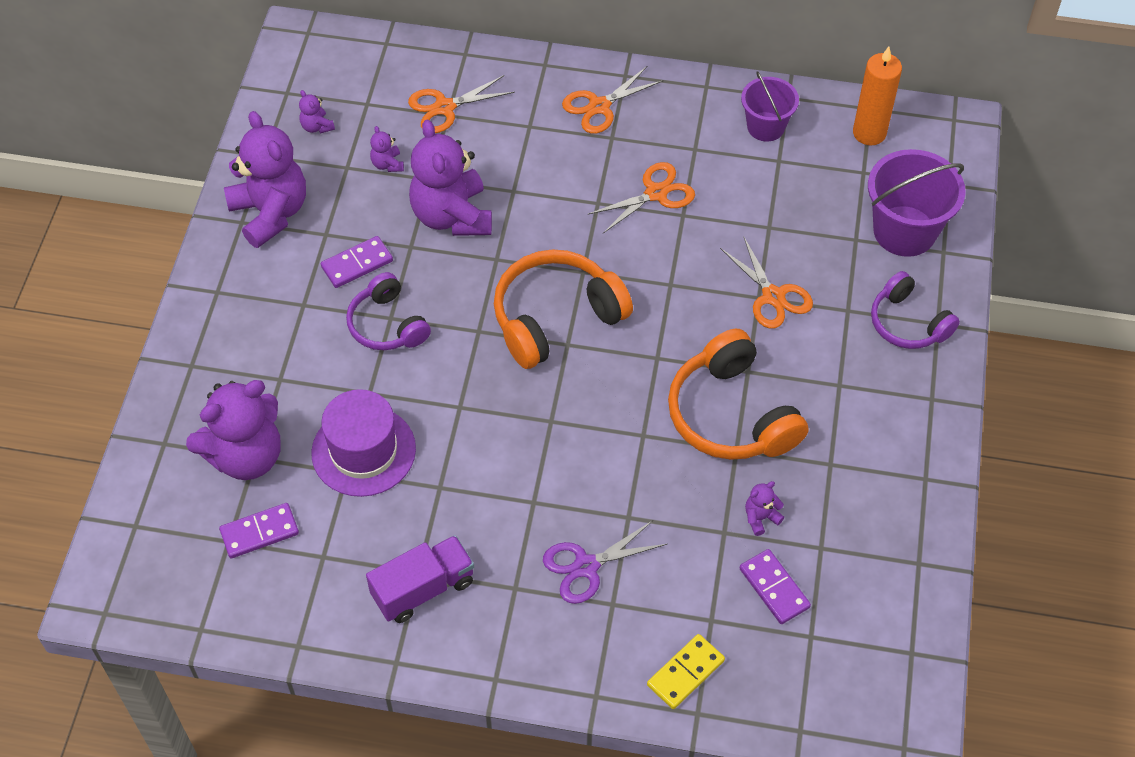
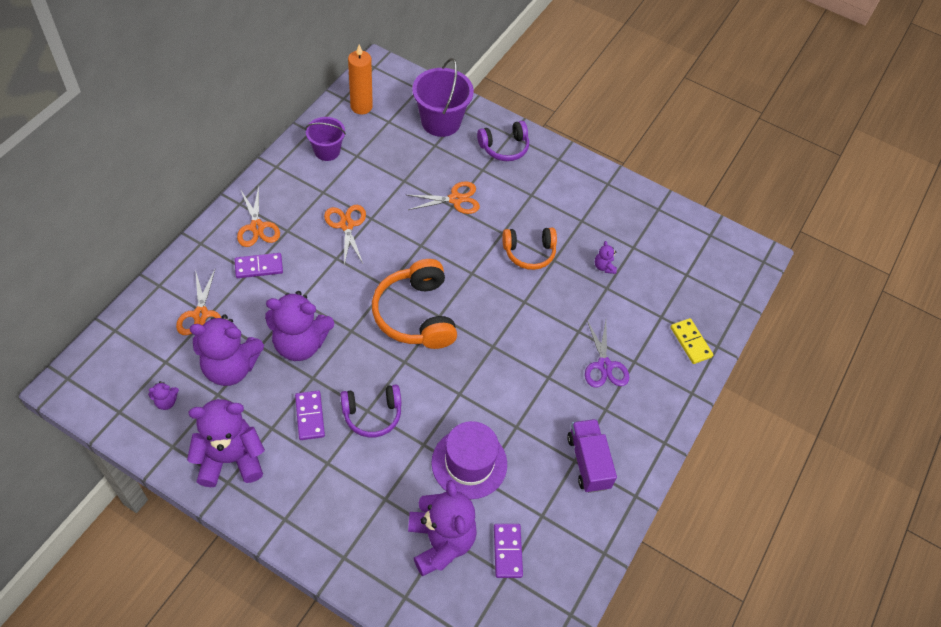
camera: 75 degrees left, 0 degrees up
(387, 164) = (231, 367): purple teddy bear -> purple teddy bear, size x2.44
(731, 415) = (529, 253): orange headphones -> orange headphones, size x0.63
(774, 588) = (651, 279): purple domino -> purple domino (259, 267)

